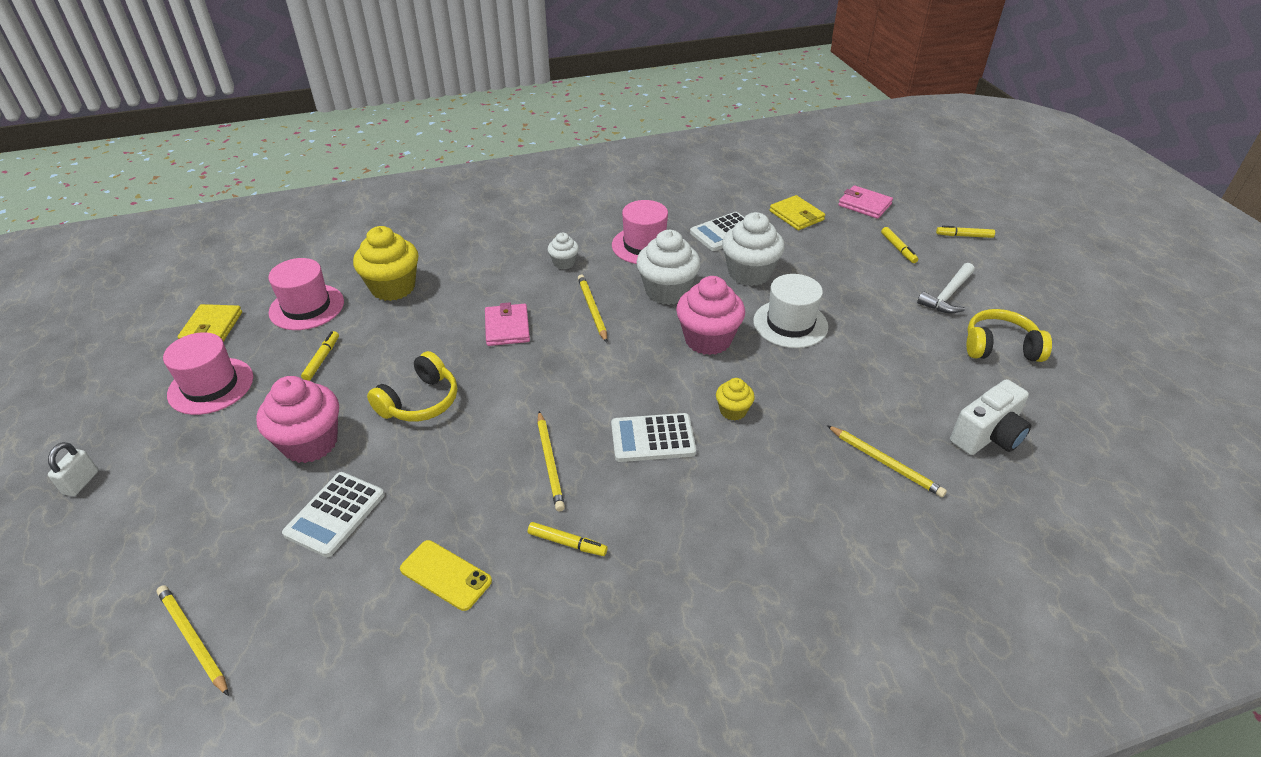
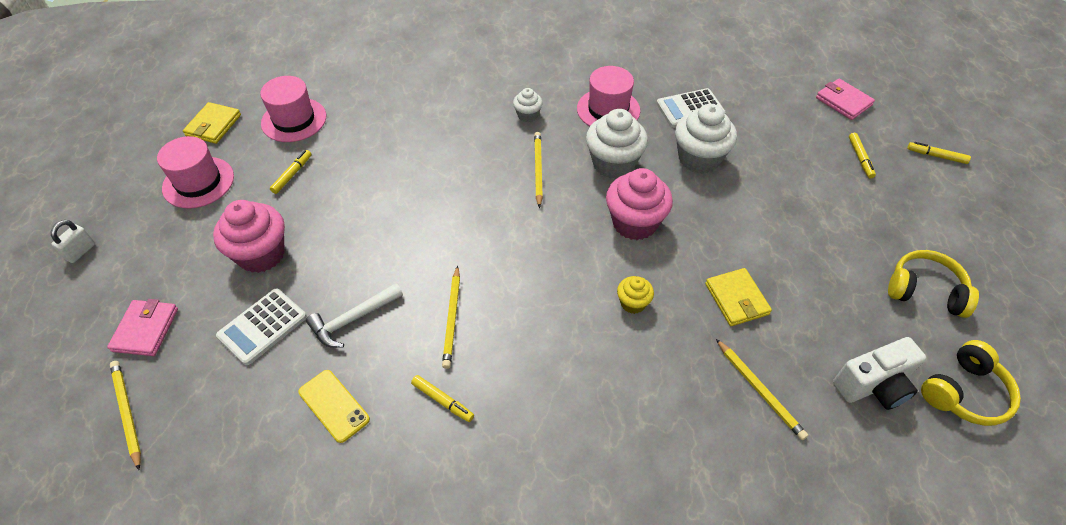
camera: 15 degrees right, 10 degrees up
(393, 287) = (370, 113): yellow cupcake -> none
(420, 401) = (360, 233): yellow headphones -> yellow headphones (964, 392)
(507, 327) = (456, 174): pink wallet -> pink wallet (146, 330)
(652, 438) = (550, 315): white calculator -> none
(790, 324) = (720, 222): white hat -> none
(796, 215) = (768, 102): yellow wallet -> yellow wallet (736, 299)
(947, 295) = (892, 221): white hammer -> white hammer (353, 319)

